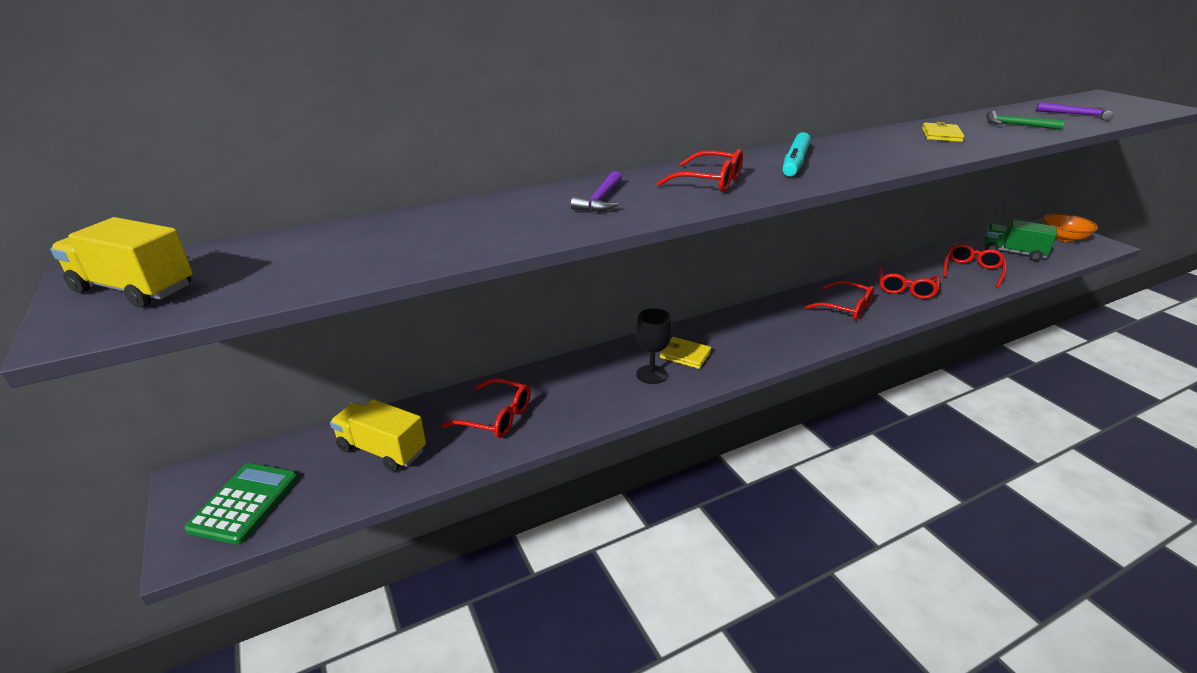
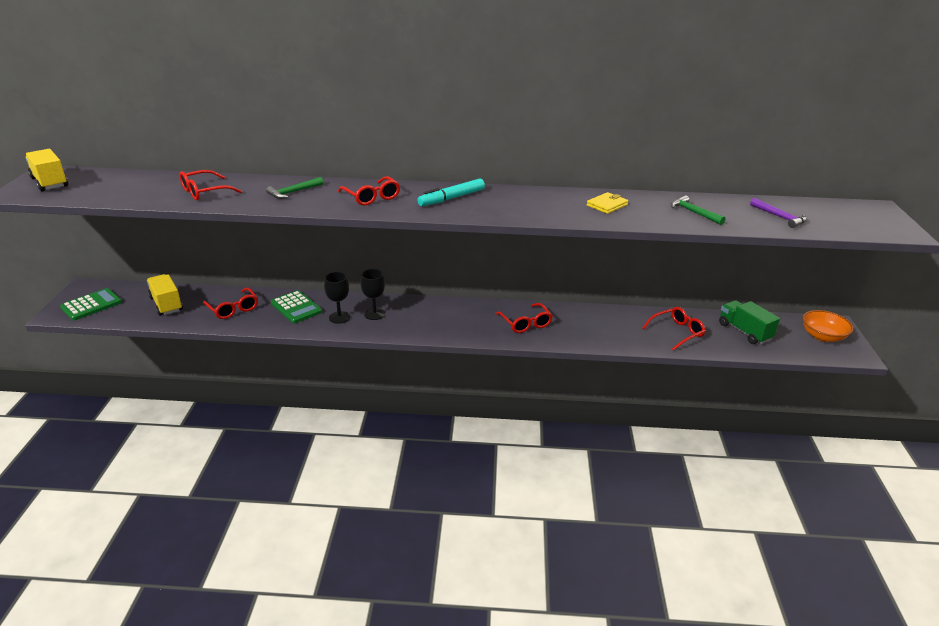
camera: 30 degrees right, 0 degrees up
(580, 383) = (296, 307): none -> green calculator
(601, 200) = (293, 192): purple hammer -> green hammer
(685, 355) = (374, 314): yellow wallet -> black goblet
(905, 289) = (594, 327): red glasses -> red glasses (204, 192)

